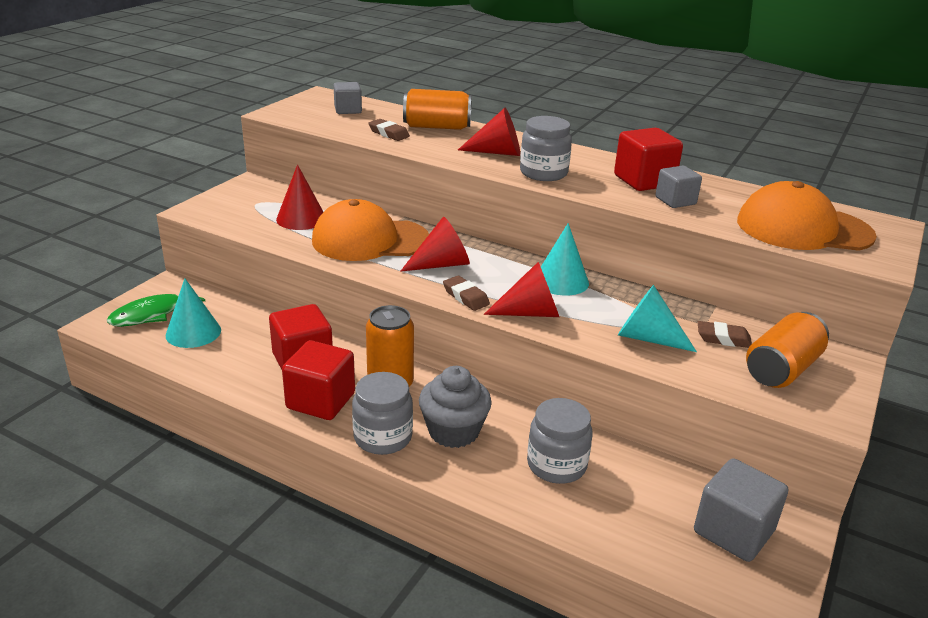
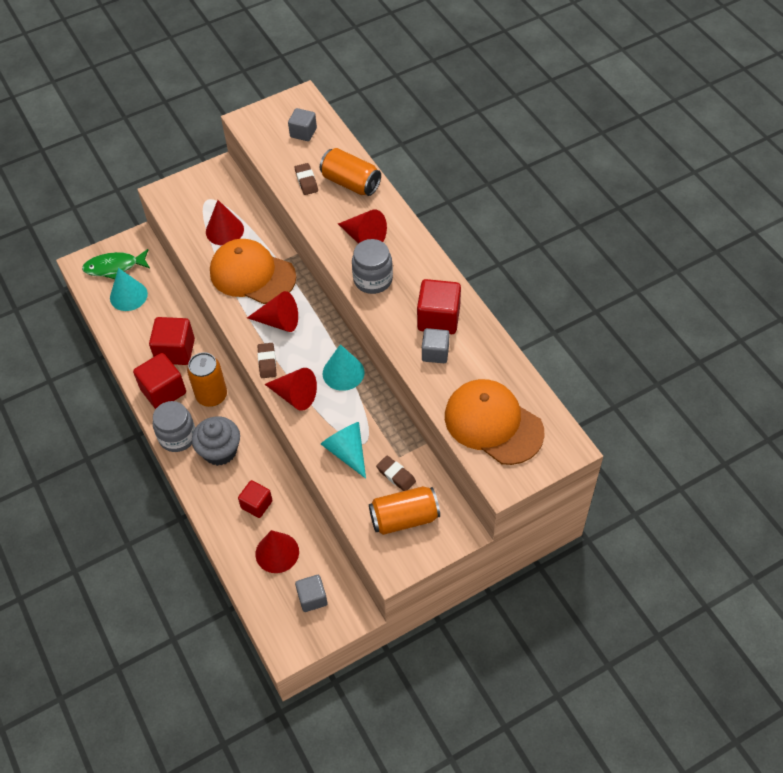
camera: 35 degrees right, 25 degrees up
(556, 465) = (256, 504): grey jar -> red cube
(636, 503) = (277, 552): none -> red cone
(733, 531) = (312, 598): grey cube -> grey cube, size x0.63

